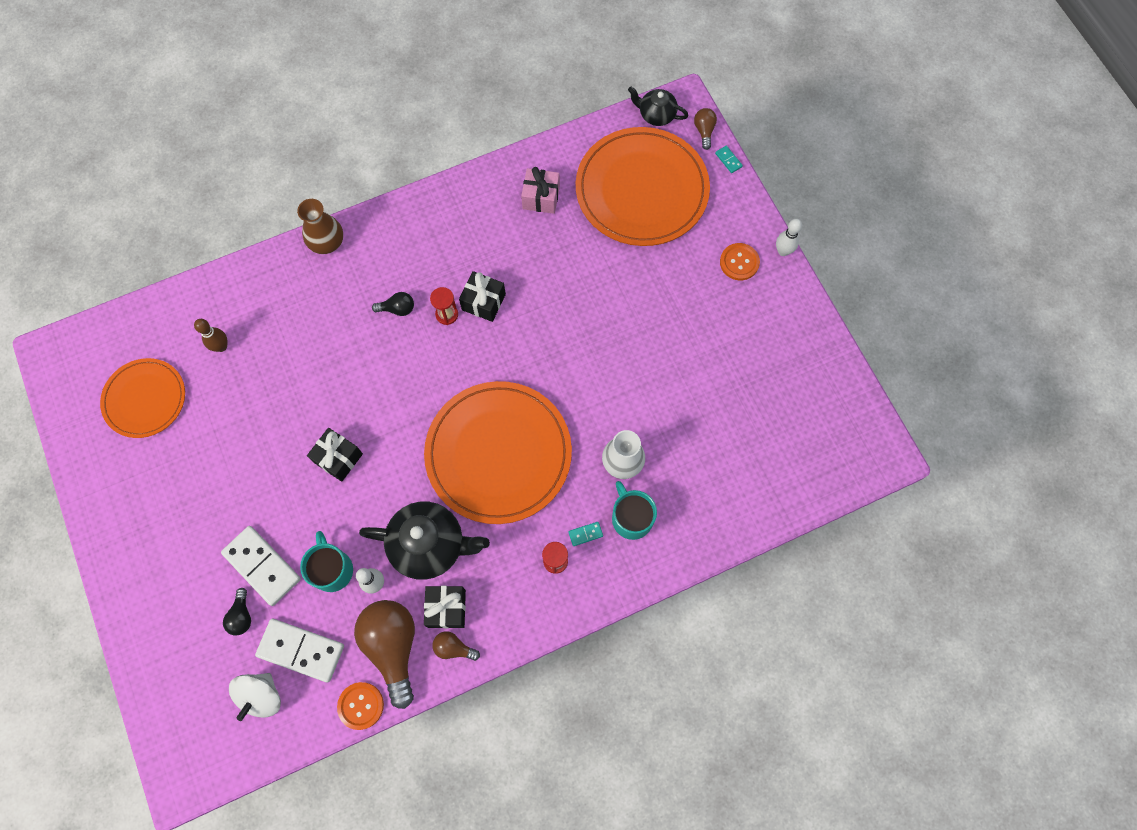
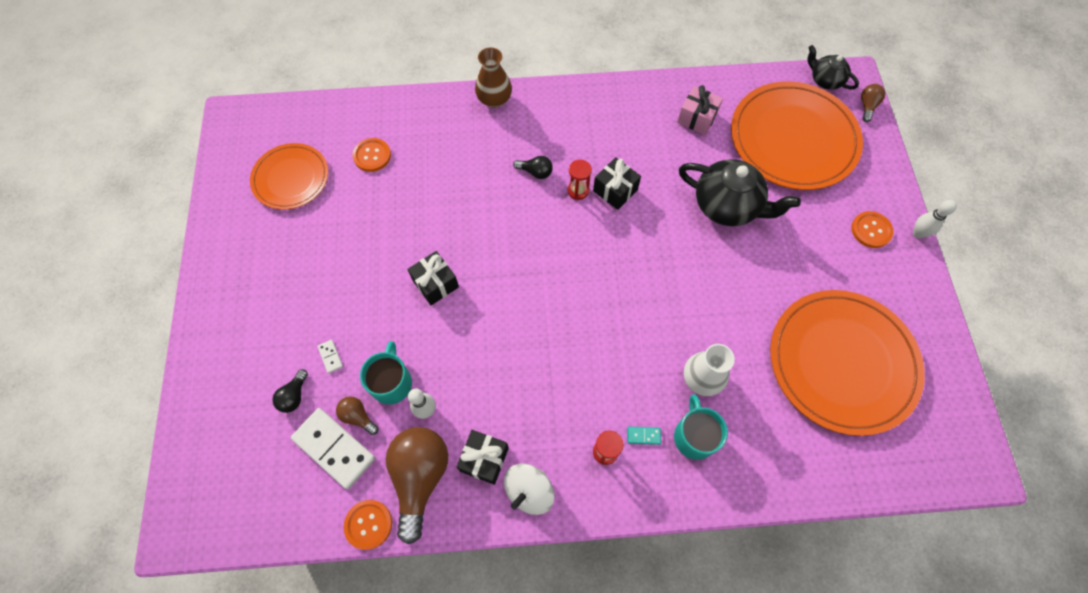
camera: 20 degrees right, 5 degrees down
(221, 346) = (372, 156): brown bowling pin -> orange button
(261, 696) = (281, 479): white spinning top -> white spinning top (529, 491)
(262, 566) = (330, 357): white domino -> white domino, size x0.42
(429, 545) = (489, 392): black teapot -> black teapot (727, 206)
(453, 648) = (477, 501): brown light bulb -> brown light bulb (358, 416)
(498, 453) = (584, 329): orange plate -> orange plate (842, 362)
(728, 160) = (884, 137): turquoise domino -> none

